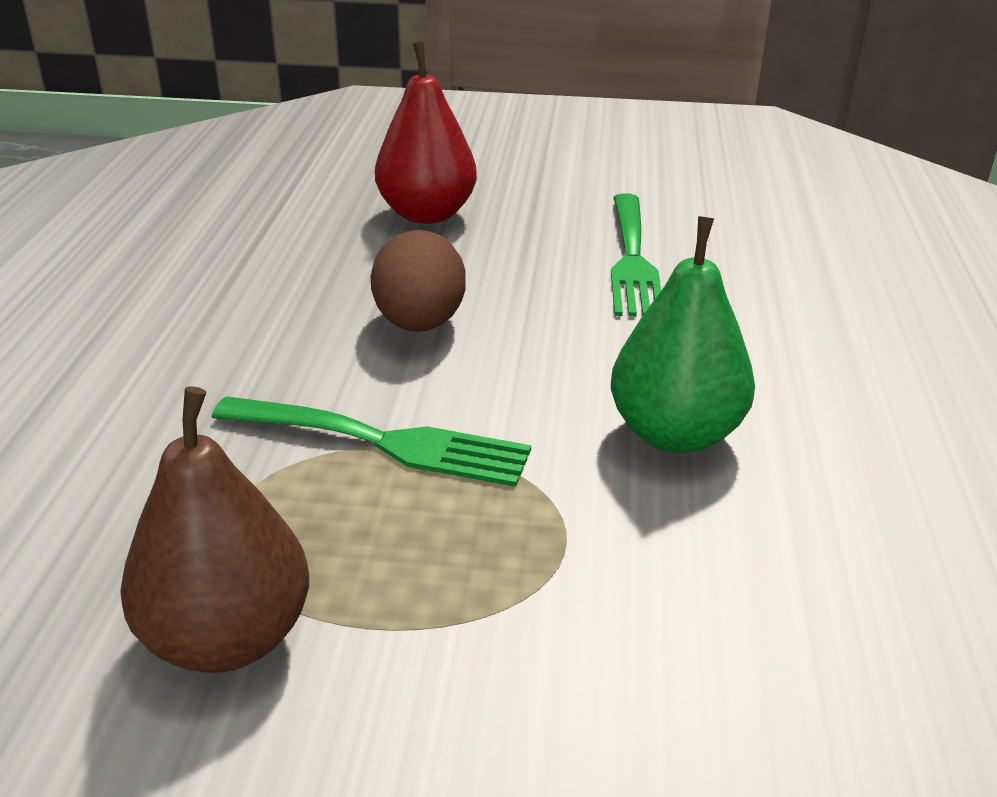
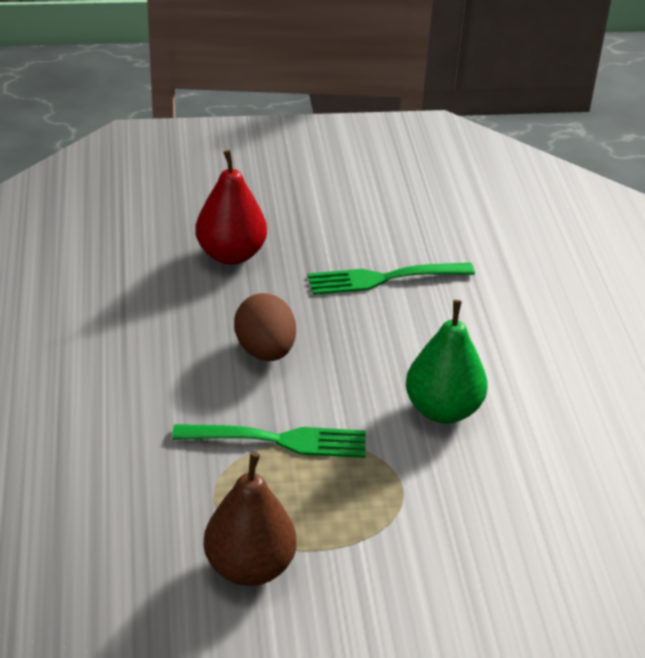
camera: 15 degrees left, 5 degrees up
(632, 260) = (383, 279): green fork -> green fork turned 90 degrees clockwise

